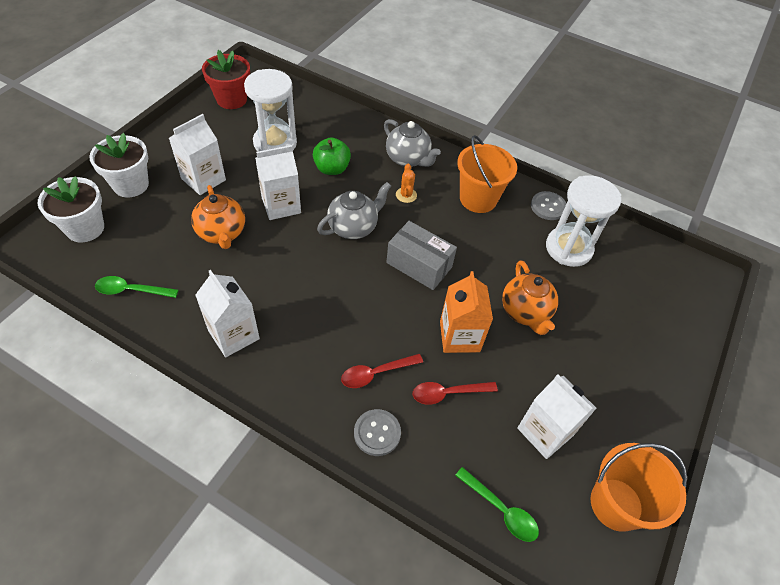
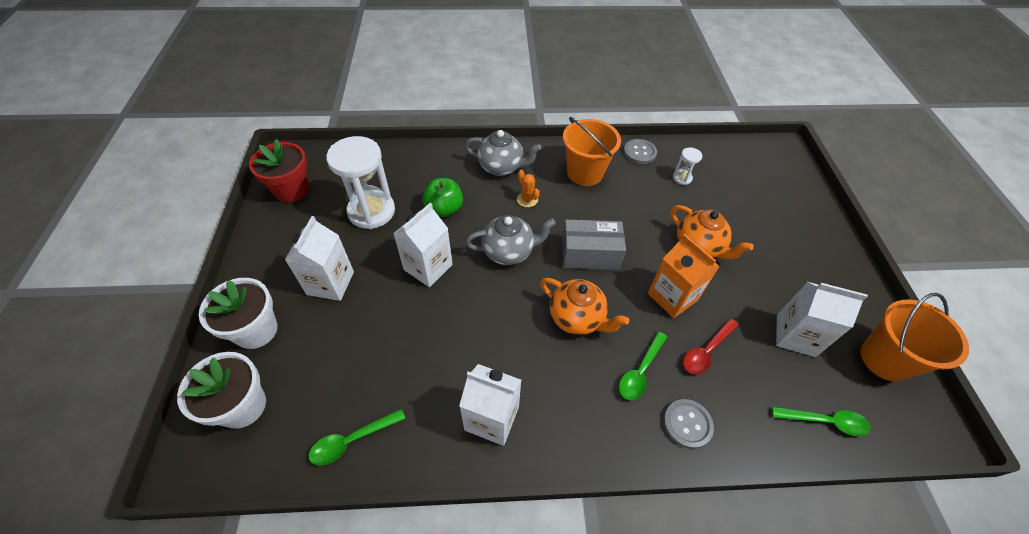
camera: 30 degrees left, 0 degrees up
(222, 233) = (395, 326): orange teapot -> orange teapot (577, 318)
(353, 227) = (509, 252): grey teapot -> grey teapot turned 60 degrees clockwise
(376, 373) = (640, 371): red spoon -> green spoon
(568, 248) = (682, 178): white hourglass -> white hourglass, size x0.45

